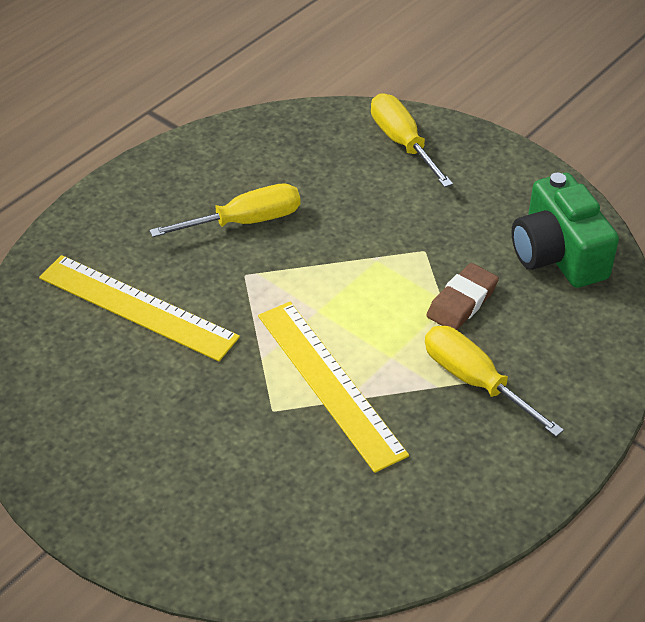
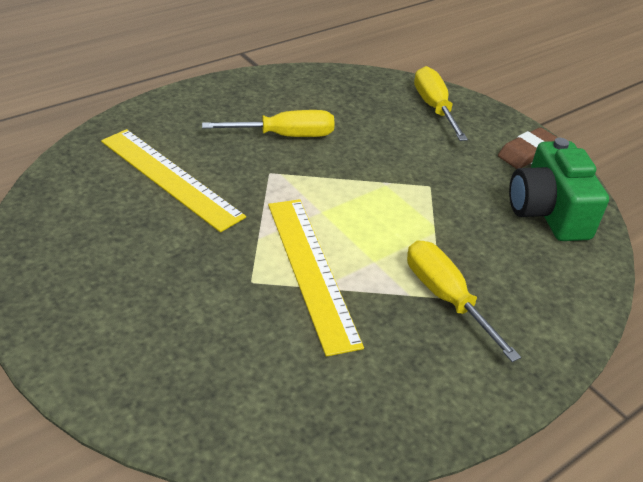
camera: 10 degrees right, 5 degrees down
(462, 302) = (451, 231): brown eraser -> brown eraser (527, 153)

